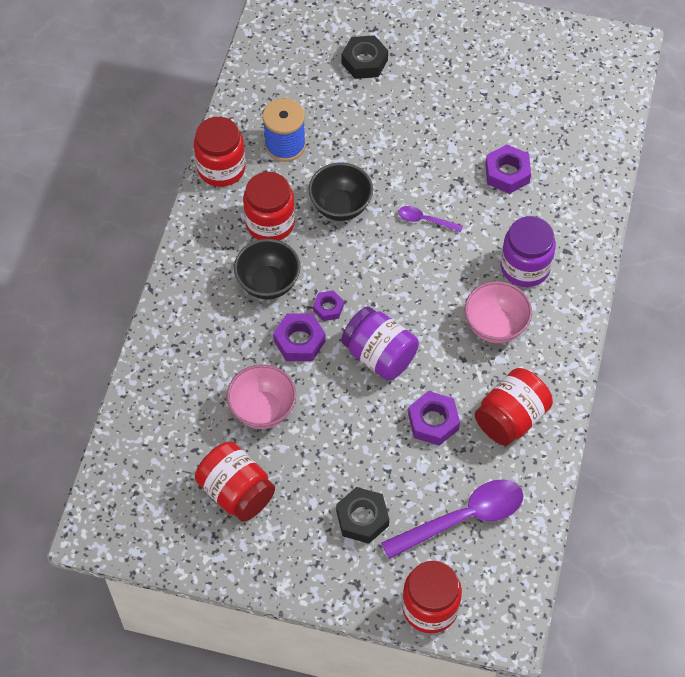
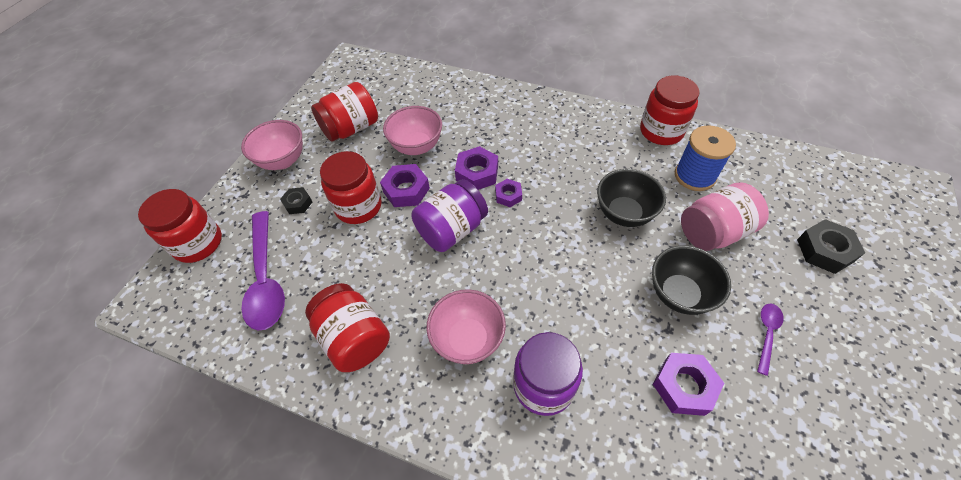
camera: 100 degrees right, 5 degrees down
(268, 283) = (538, 156): black bowl -> black bowl (679, 294)
(270, 223) = (602, 160): red jar -> red jar (358, 206)
(298, 558) = (283, 161): none -> pink bowl
(354, 138) = (713, 232): none -> pink jar
(362, 518) = (298, 203): black nut -> black nut, size x0.61
(425, 220) = (609, 286): purple spoon -> purple spoon (767, 334)
(433, 421) = (371, 266): purple nut -> purple nut (406, 190)

